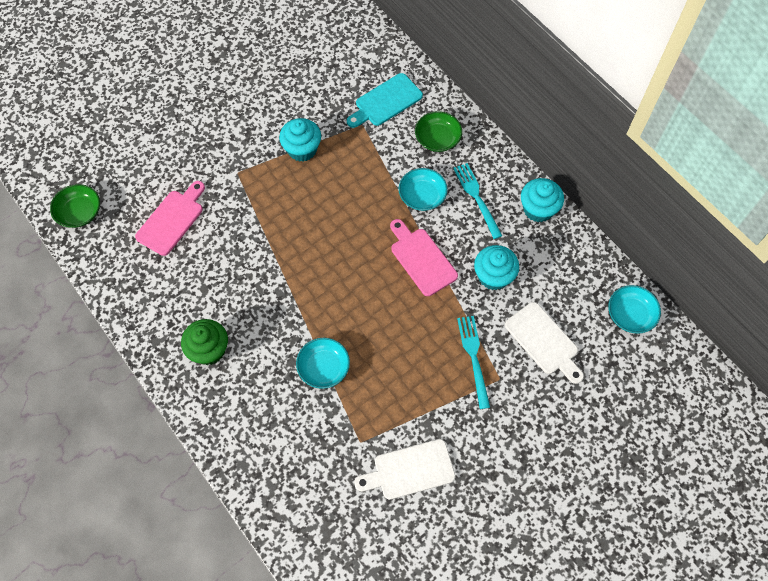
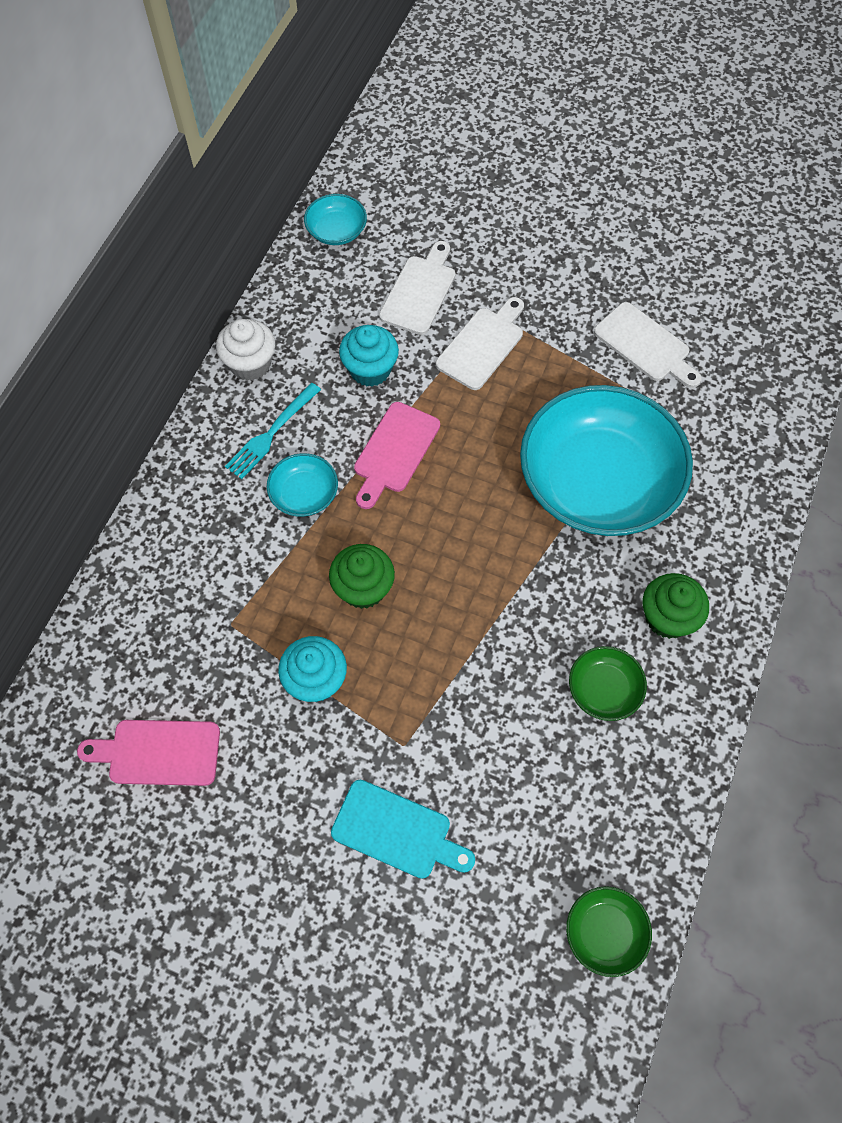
camera: 120 degrees left, 0 degrees up
(172, 220) = (531, 786): pink cutting board -> pink cutting board (158, 752)
(323, 367) = (598, 482): turquoise bowl -> turquoise bowl, size x2.36
(340, 197) = (363, 588): none -> green cupcake
(386, 101) = (173, 614): turquoise cutting board -> turquoise cutting board (397, 831)
(437, 138) = (203, 519): green bowl -> green bowl (604, 689)
(473, 357) = (482, 345): turquoise fork -> white cutting board
(538, 209) = (250, 364): turquoise cupcake -> white cupcake

